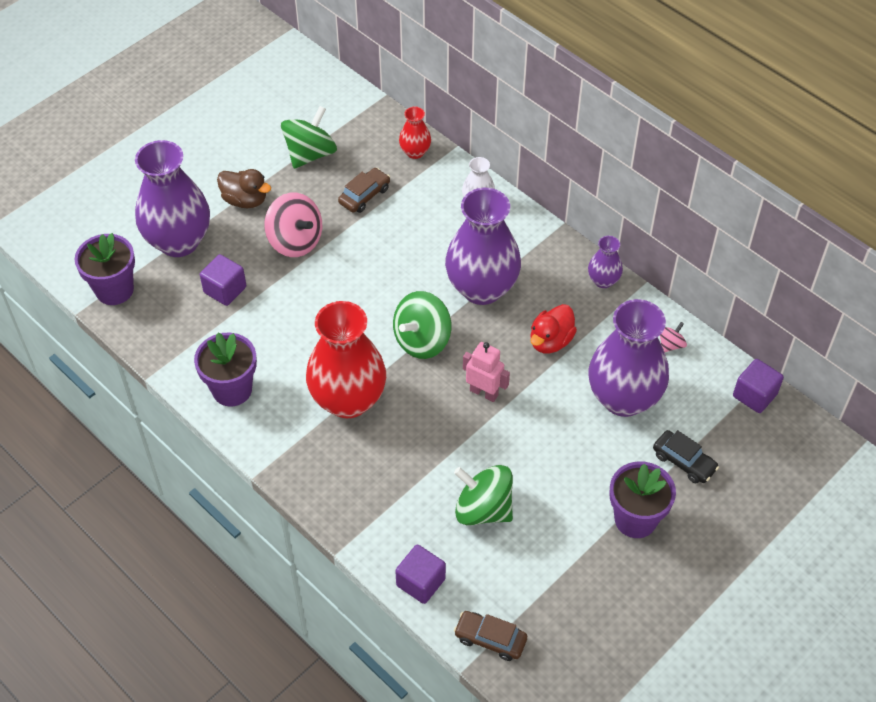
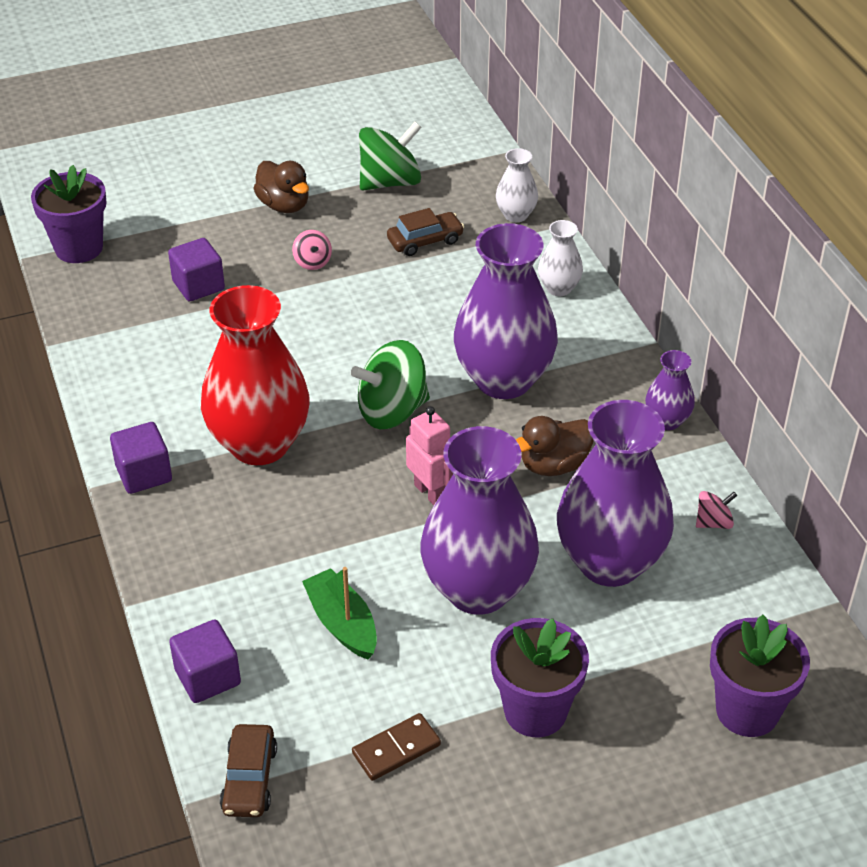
camera: 25 degrees right, 10 degrees down
(179, 241) = (182, 223): purple vase -> purple vase (478, 589)
(232, 389) = (134, 388): purple flower pot -> purple flower pot (747, 710)
(295, 241) = (312, 262): pink spinning top -> pink spinning top, size x0.48
(415, 152) = (516, 215): red vase -> white vase
(483, 509) = (342, 623): green spinning top -> green boat
(490, 639) = (249, 779): brown car -> brown car turned 135 degrees counterclockwise
(550, 341) = (554, 465): red duck -> brown duck
(567, 580) = (396, 749): none -> brown domino
(684, 461) = (646, 666): black car -> none
(754, 395) = (797, 622): purple cube -> purple cube (144, 474)

